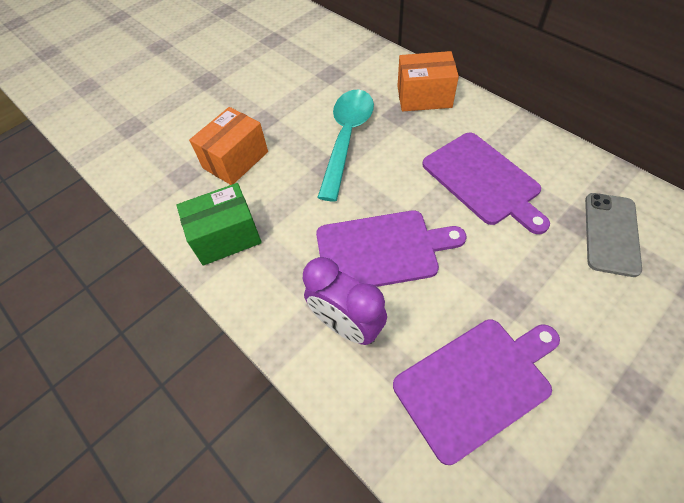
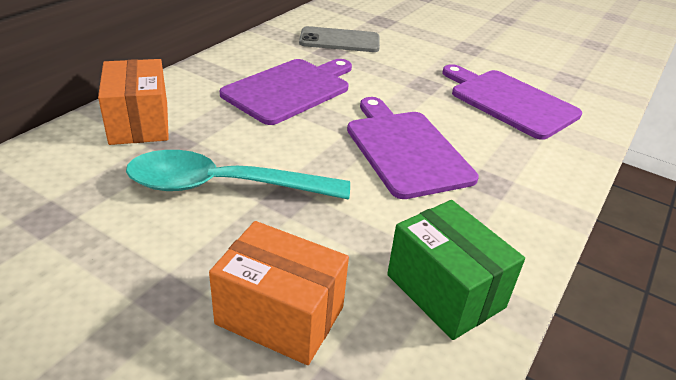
camera: 110 degrees left, 20 degrees down
(347, 325) = (506, 167): purple clock -> none

